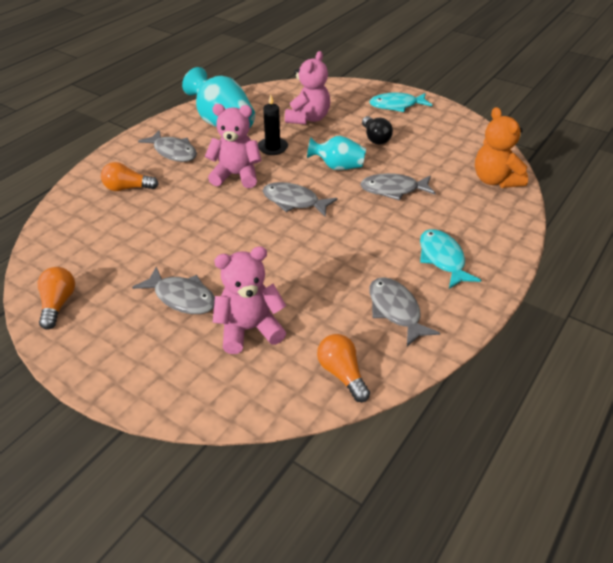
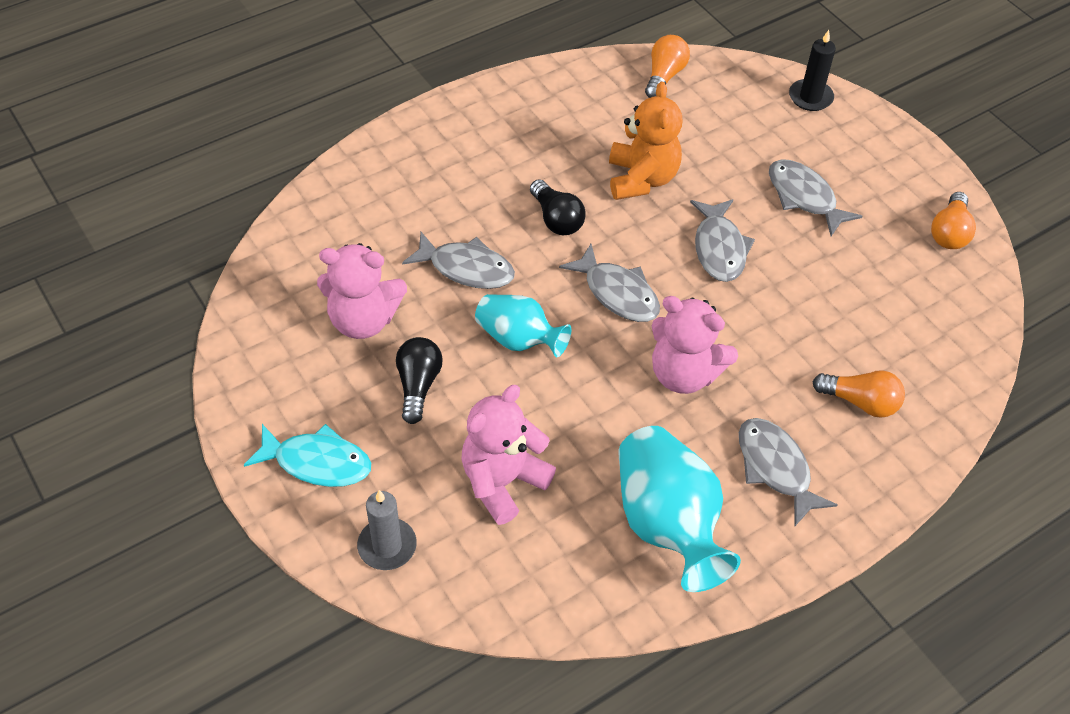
camera: 160 degrees left, 10 degrees up
(249, 329) = (738, 141): pink teddy bear -> pink teddy bear (363, 320)
(272, 148) = (601, 420): black candle -> black candle (810, 97)
(342, 374) = (664, 76): orange light bulb -> orange light bulb turned 150 degrees counterclockwise
(343, 92) = (387, 546): none -> grey candle
(358, 230) = (556, 219): none -> black light bulb
(395, 310) = (576, 114): grey fish -> grey fish (719, 248)
(442, 259) = (482, 151): turquoise fish -> none
(495, 180) = (312, 238): orange teddy bear -> orange teddy bear (641, 179)

